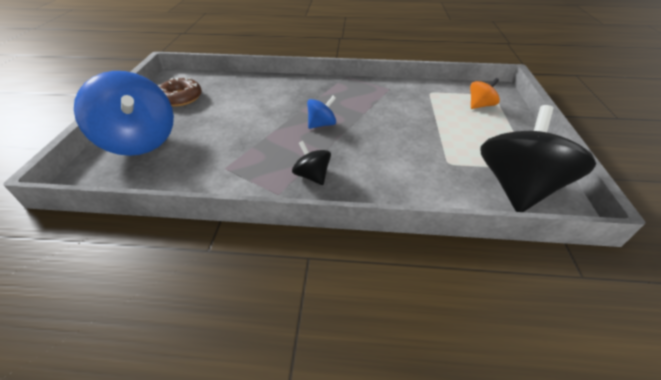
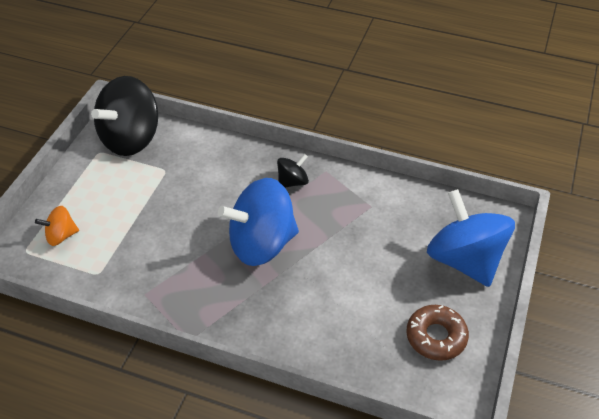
camera: 165 degrees left, 5 degrees up
(312, 176) = (292, 182): black spinning top -> black spinning top turned 105 degrees counterclockwise
(321, 124) = (261, 243): blue spinning top -> blue spinning top, size x2.13

